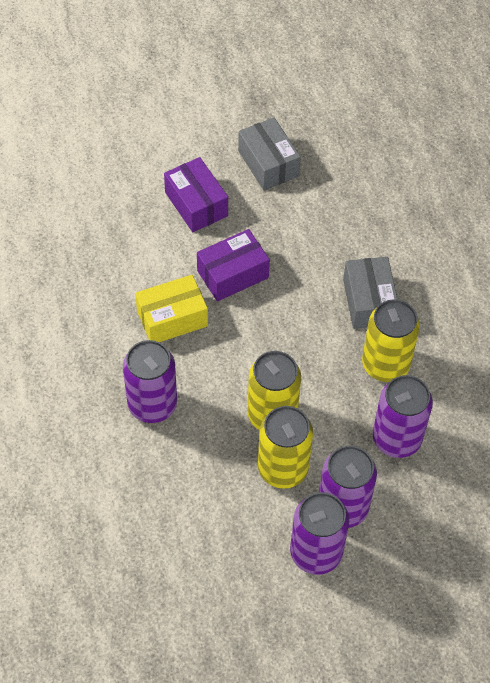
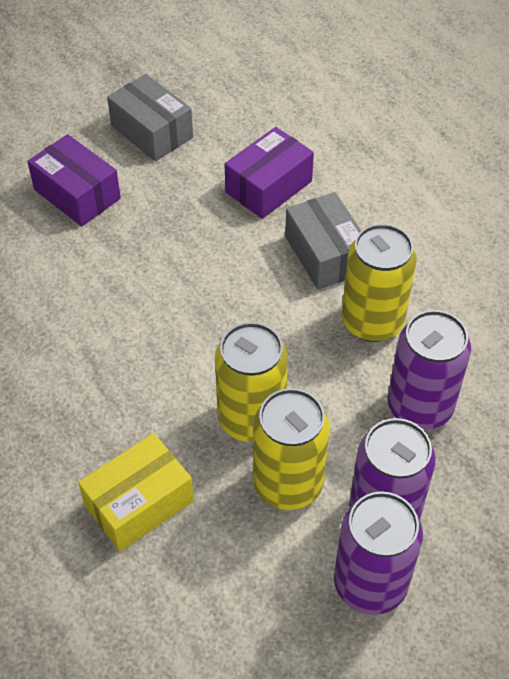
camera: 15 degrees left, 5 degrees down
(152, 404) = (89, 446): purple can -> none
(172, 318) = (84, 332): yellow box -> yellow box (139, 503)
(233, 274) = (147, 262): purple box -> purple box (269, 187)

